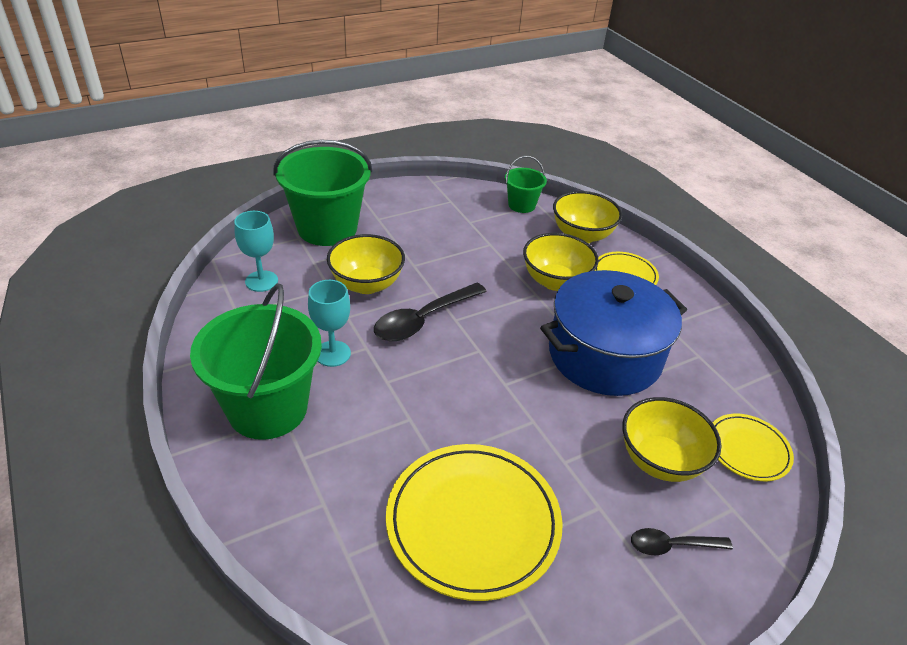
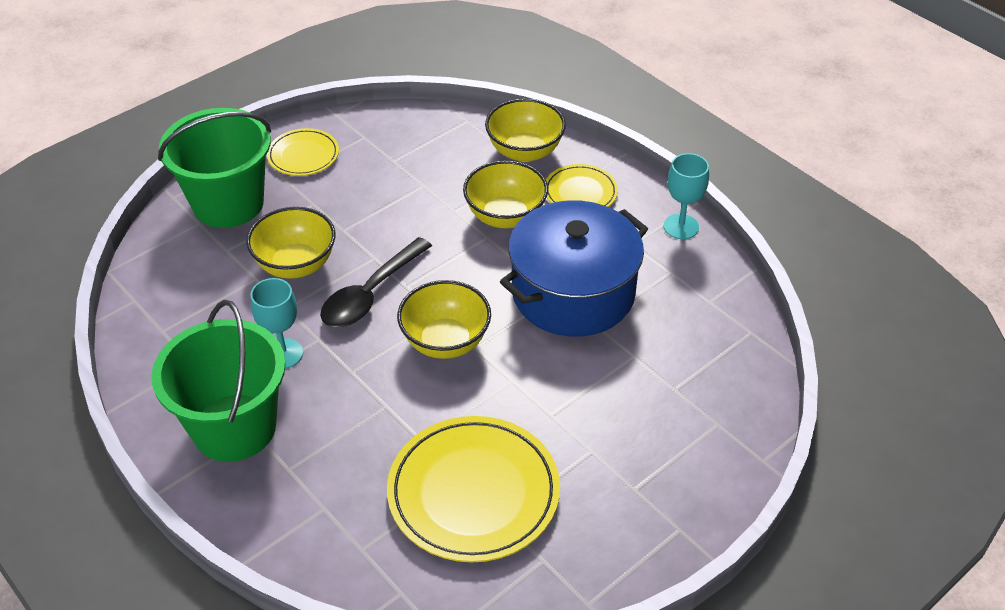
camera: 10 degrees left, 5 degrees up
(261, 281) = (175, 286): turquoise goblet -> turquoise goblet (681, 227)
(521, 205) = (448, 125): green bucket -> none
(660, 460) = (644, 392): yellow bowl -> yellow bowl (445, 342)
(672, 545) = (665, 471): black spoon -> none
(748, 449) = (728, 362): yellow plate -> yellow plate (303, 155)

